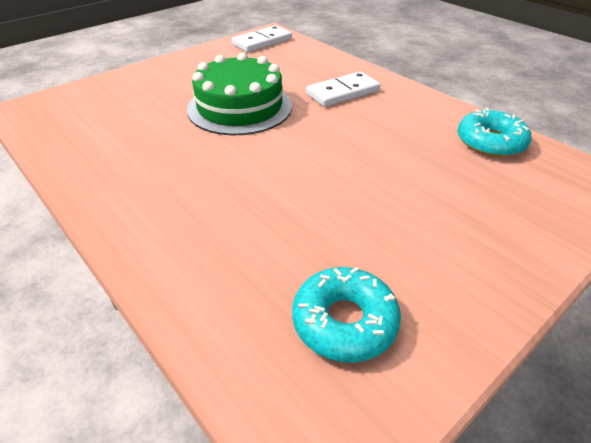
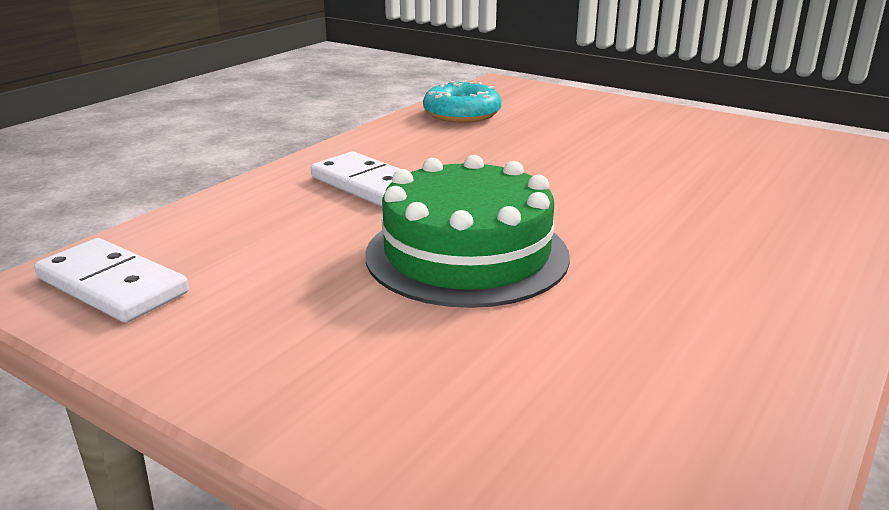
camera: 105 degrees left, 15 degrees down
(344, 321) = (792, 155): turquoise donut -> none

